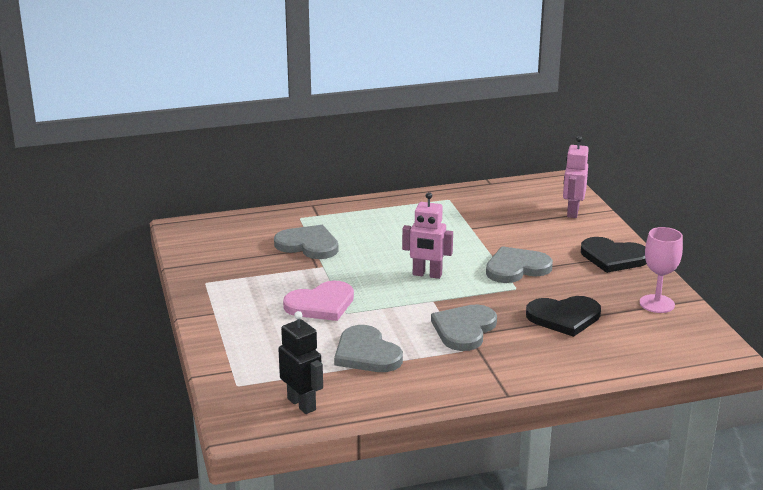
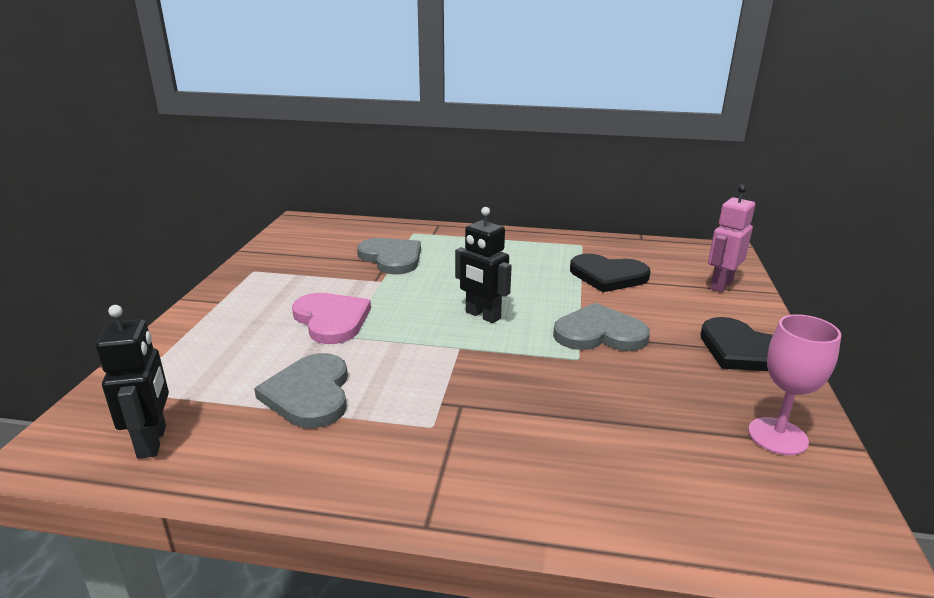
camera: 25 degrees right, 0 degrees up
(321, 304) = (331, 320): pink heart -> pink heart turned 120 degrees counterclockwise
(427, 275) = (482, 315): pink robot -> black robot
(464, 329) = (461, 396): grey heart -> none
(564, 317) = (615, 417): black heart -> black heart (608, 276)

